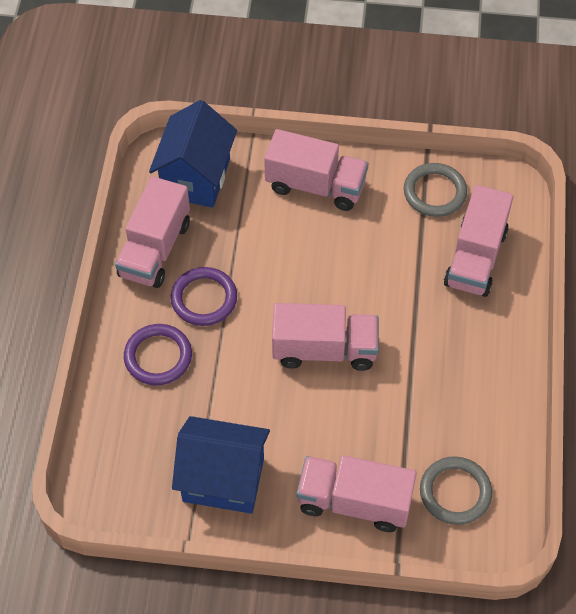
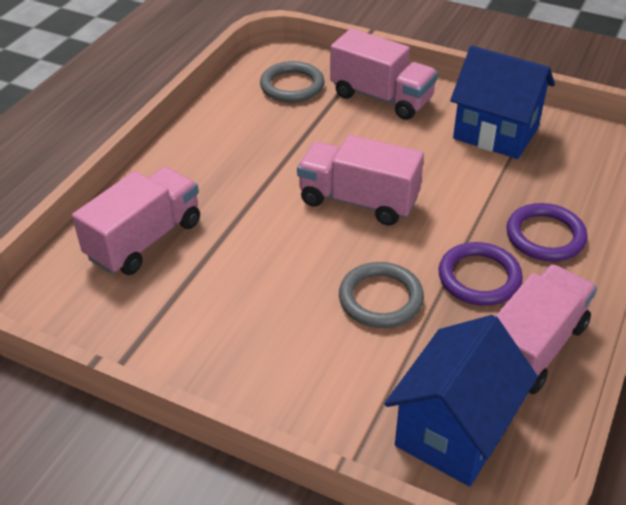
camera: 160 degrees left, 15 degrees down
(315, 186) = (286, 371): pink truck -> none
(434, 192) = (139, 320): grey ring -> grey ring (380, 298)

